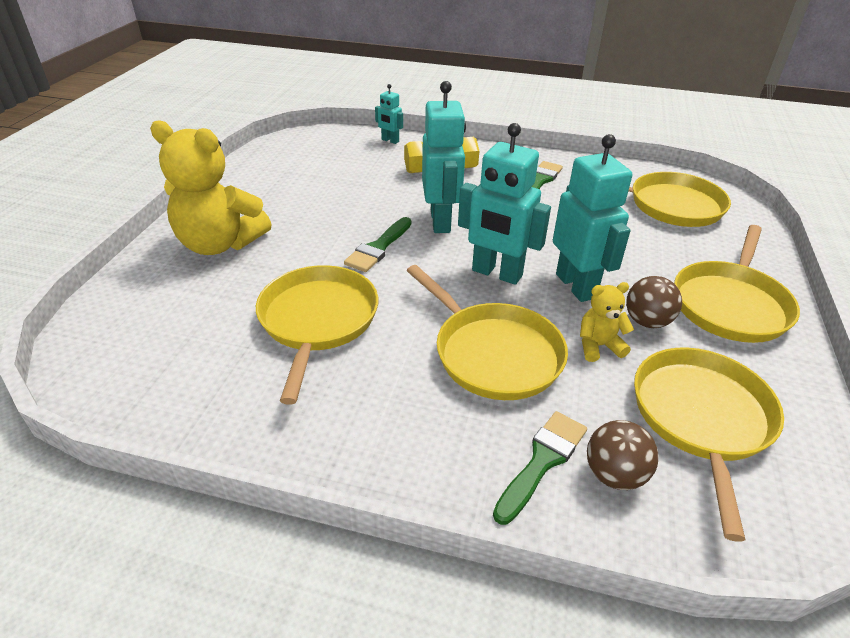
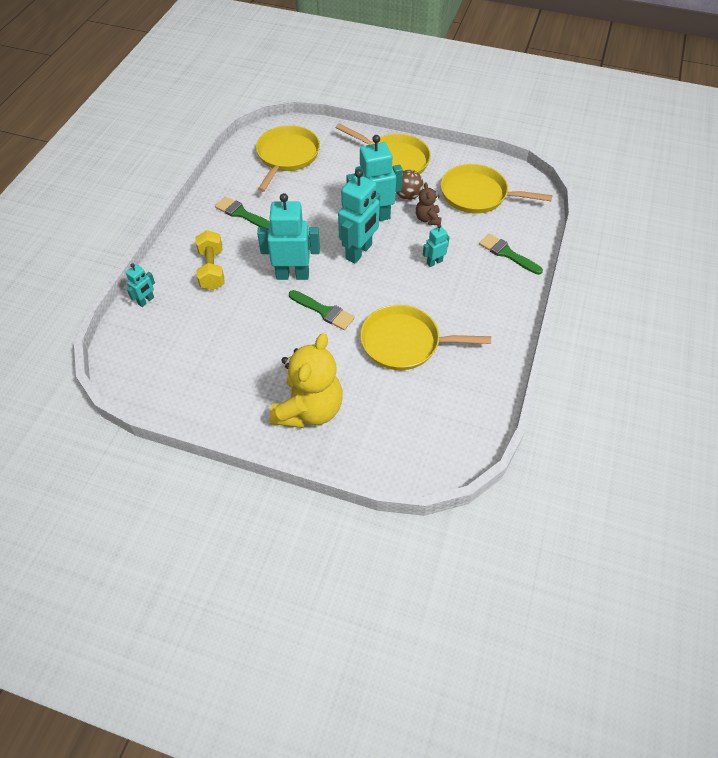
camera: 85 degrees left, 15 degrees up
(493, 353) = (434, 262): yellow pan -> turquoise robot
(598, 346) = (428, 219): yellow teddy bear -> brown teddy bear
(614, 474) = (512, 231): brown ball -> none

